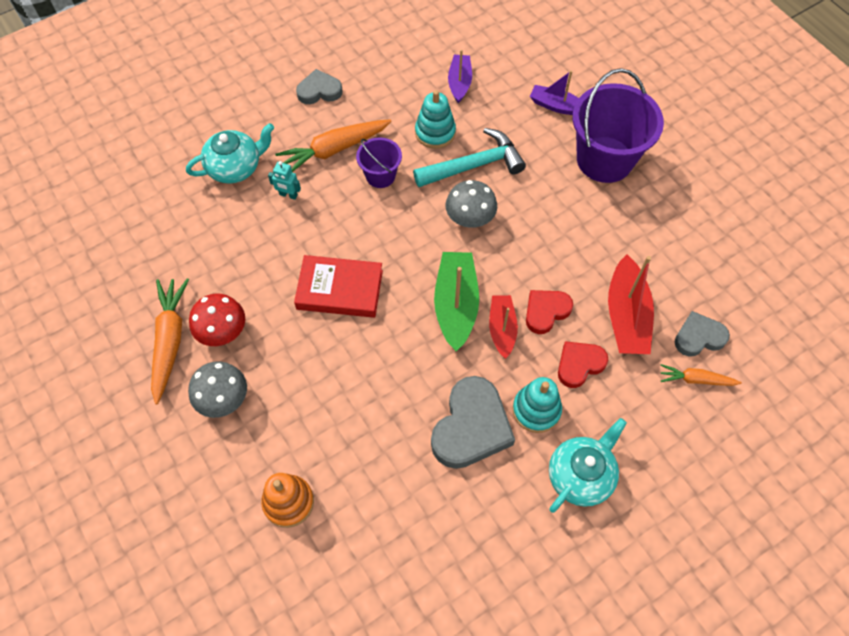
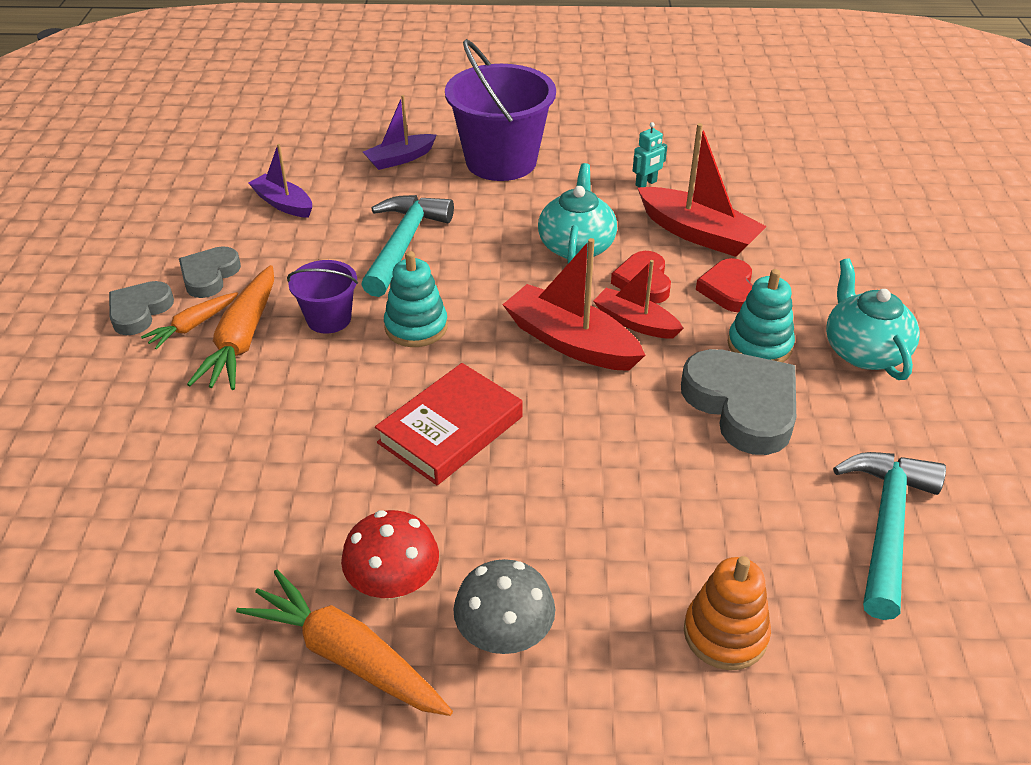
camera: 55 degrees left, 20 degrees down
(235, 167) = (147, 443): turquoise teapot -> turquoise teapot (576, 246)
(288, 195) = (256, 412): turquoise robot -> turquoise robot (646, 183)
(424, 554) = (886, 526): none -> turquoise hammer
(435, 132) = (325, 251): turquoise stacking toy -> turquoise stacking toy (416, 327)
(456, 305) = (570, 342): green boat -> red boat
(470, 218) = (468, 279): grey mushroom -> none
(696, 379) = (807, 227): orange carrot -> orange carrot (193, 326)
(698, 337) = (761, 203): grey heart -> grey heart (209, 275)

